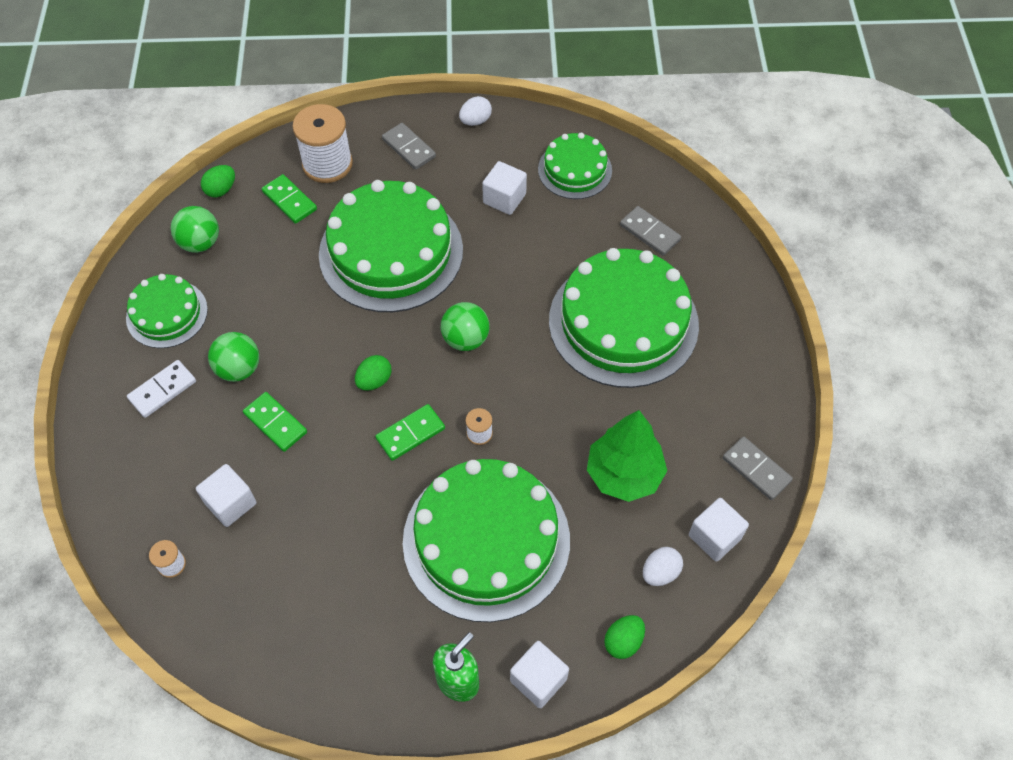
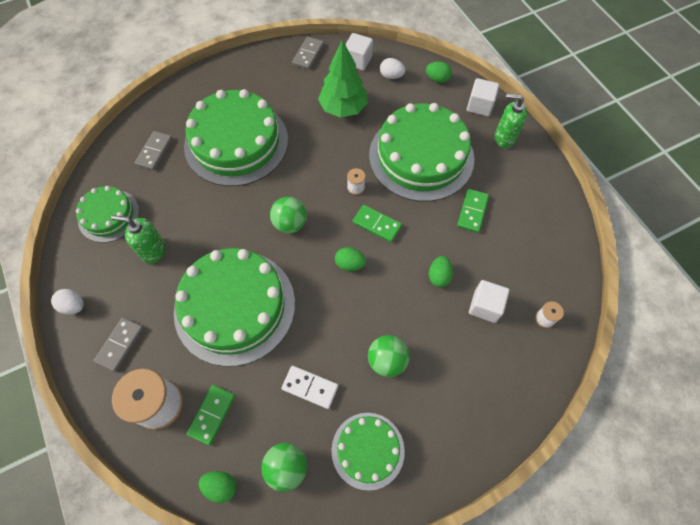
camera: 115 degrees left, 5 degrees up
(162, 390) = (433, 408): white domino -> white domino (310, 387)
(275, 423) = (414, 310): green domino -> green domino (472, 211)
(299, 471) = (439, 276): none -> green egg
(504, 198) = (153, 251): white cube -> green soap dispenser

